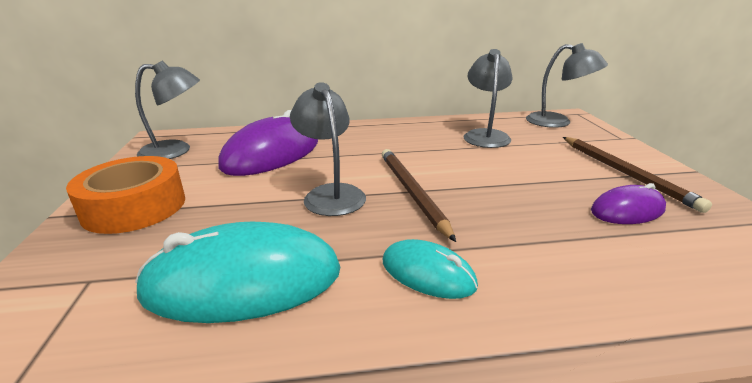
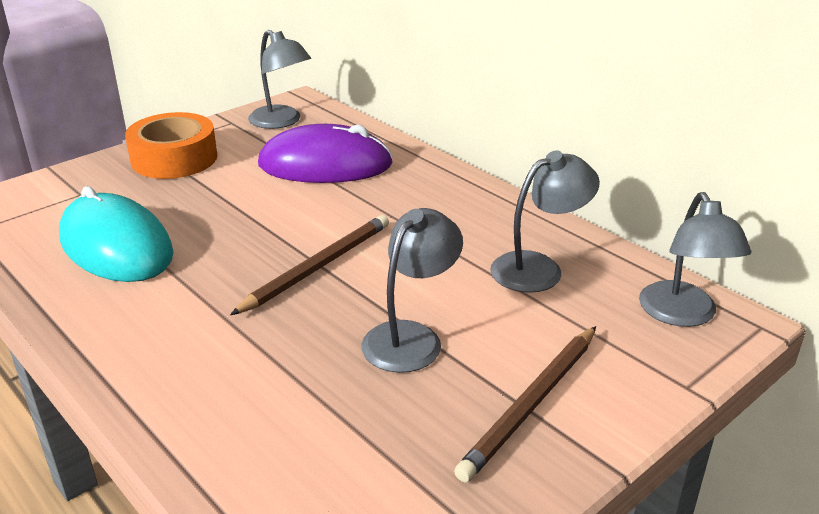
camera: 55 degrees right, 5 degrees up
(330, 194) = (273, 227): grey lamp -> grey lamp (411, 337)
(427, 273) = (181, 319): turquoise mouse -> none
(627, 210) = (410, 416): purple mouse -> none

